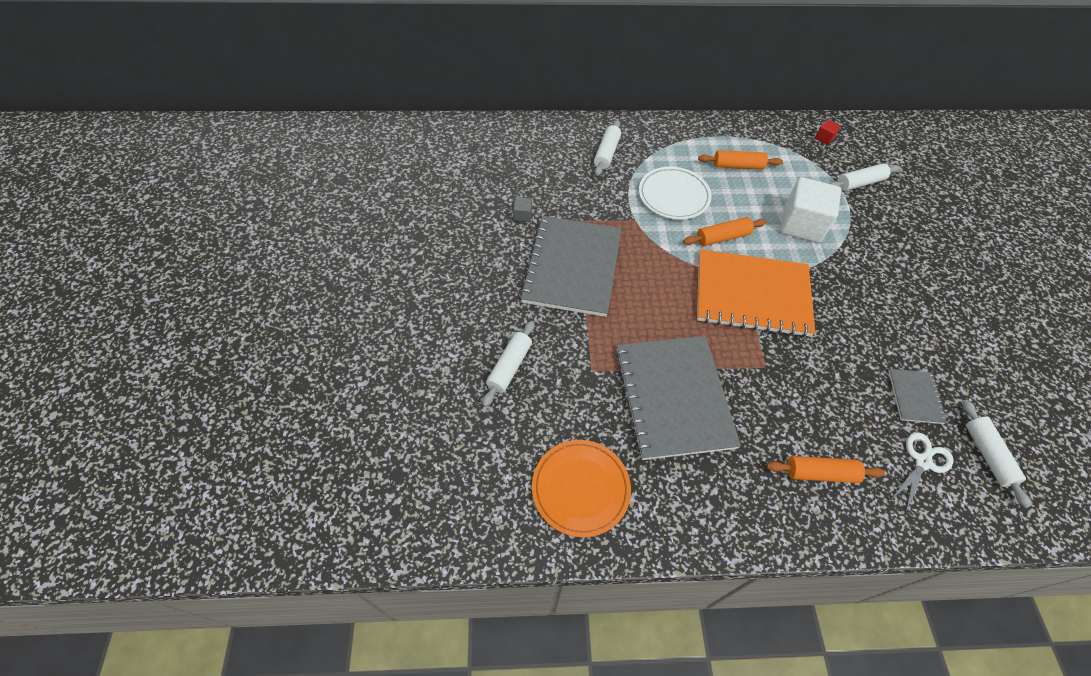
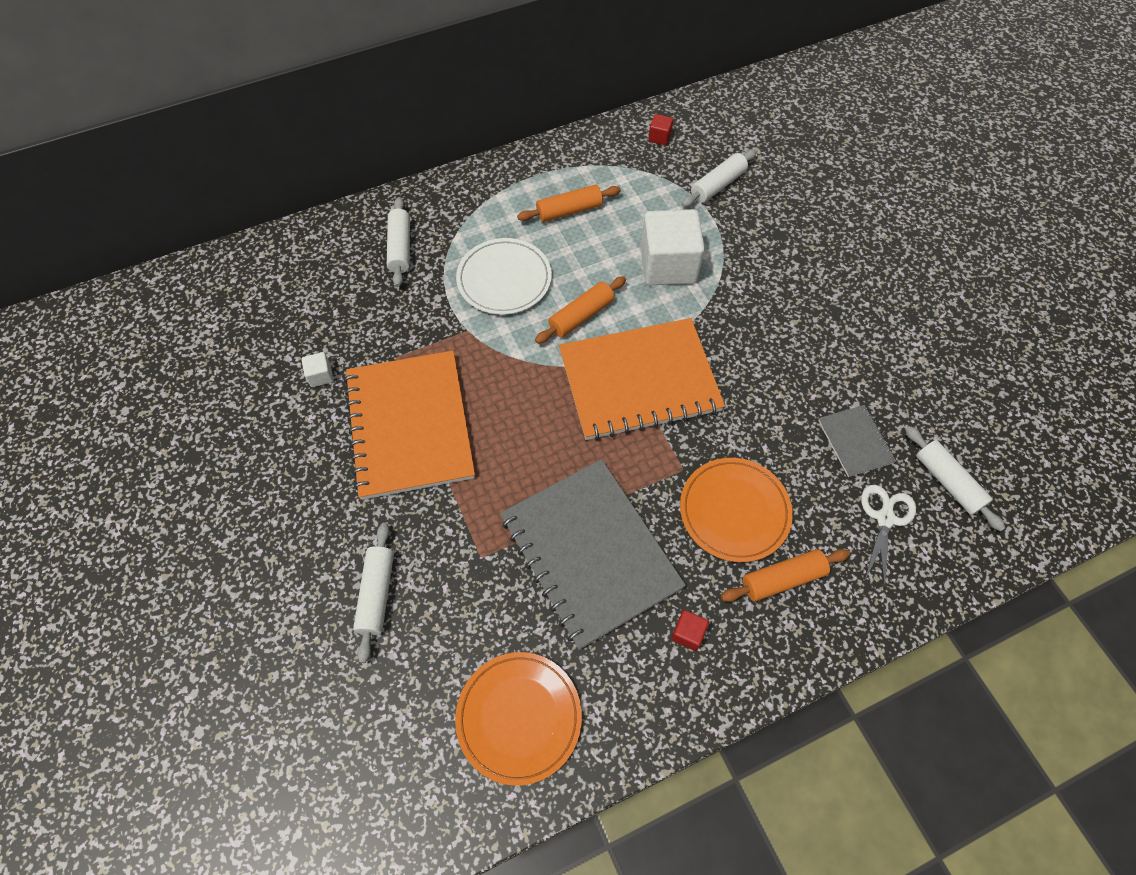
camera: 20 degrees left, 5 degrees up
(522, 215) = (321, 376): grey cube -> white cube
(572, 267) = (410, 425): grey notebook -> orange notebook
(730, 482) = (688, 633): none -> red cube
(797, 410) = (734, 511): none -> orange plate

